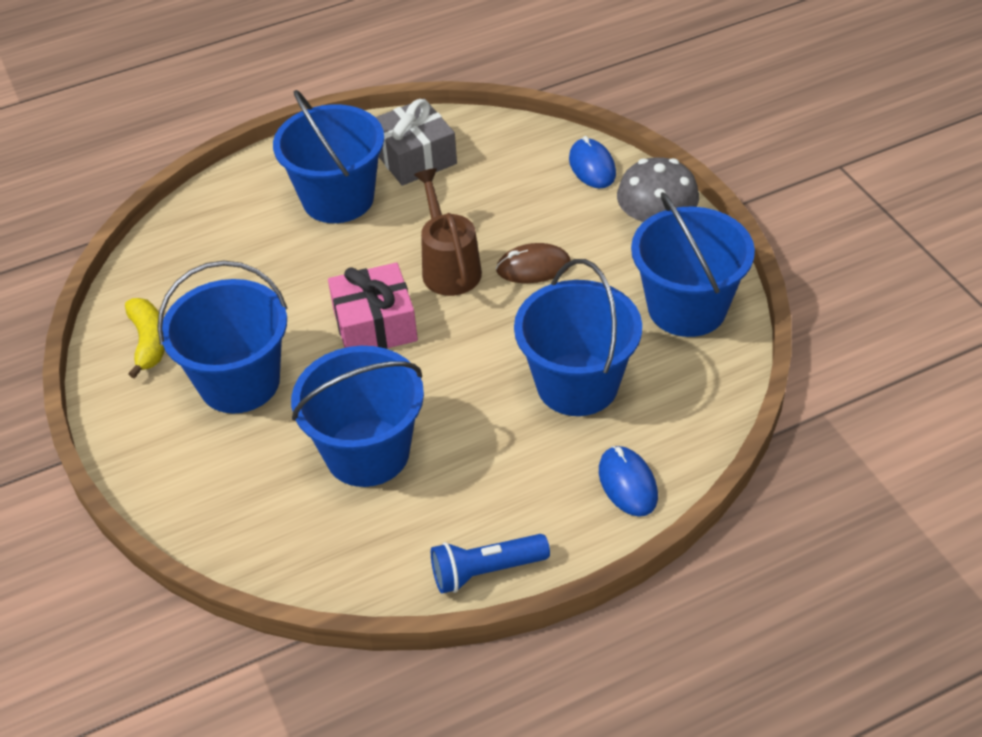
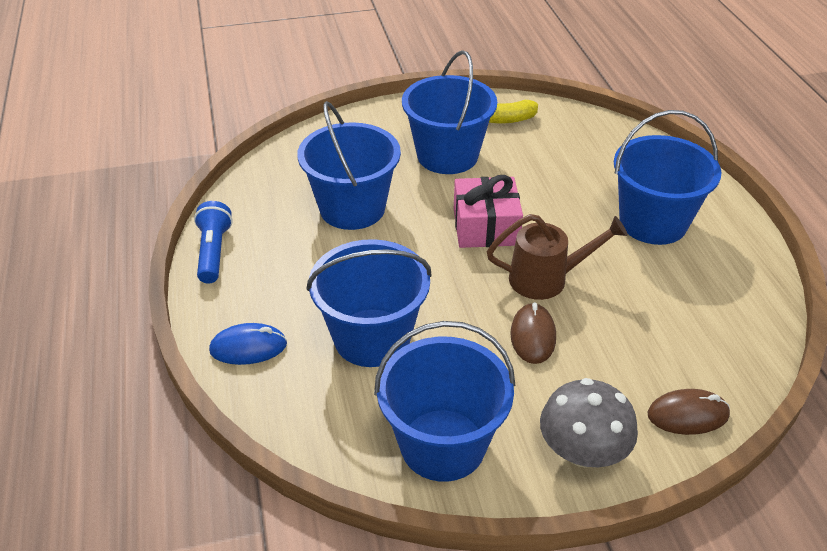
camera: 100 degrees right, 5 degrees down
(415, 157) = (711, 278): grey gift -> none
(592, 166) = (687, 415): blue mouse -> brown mouse

